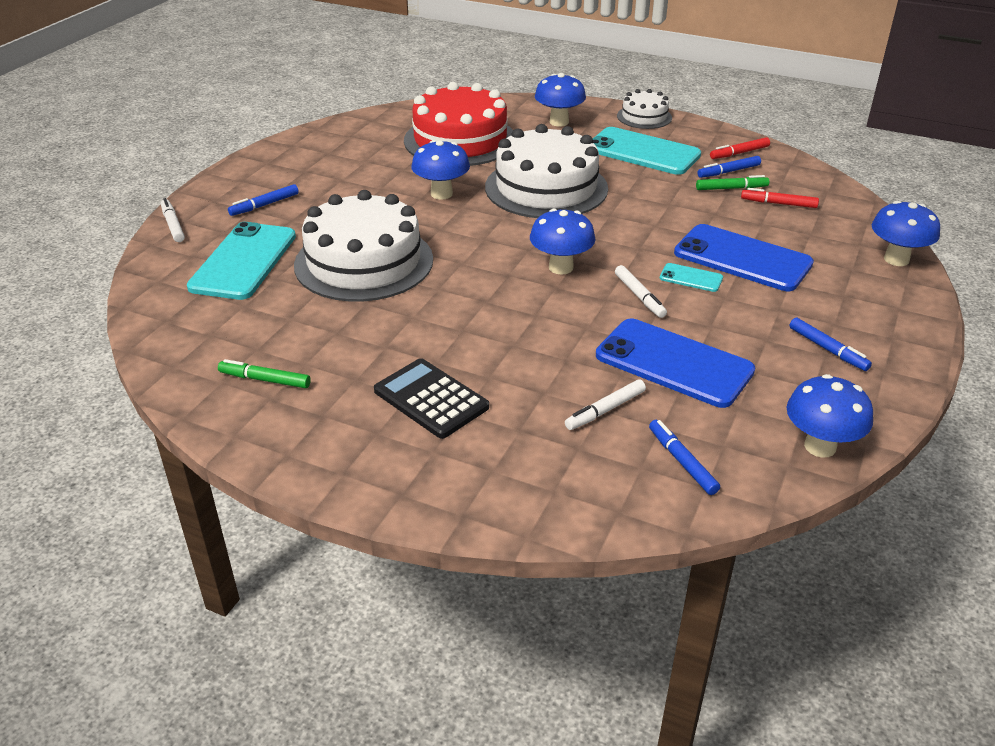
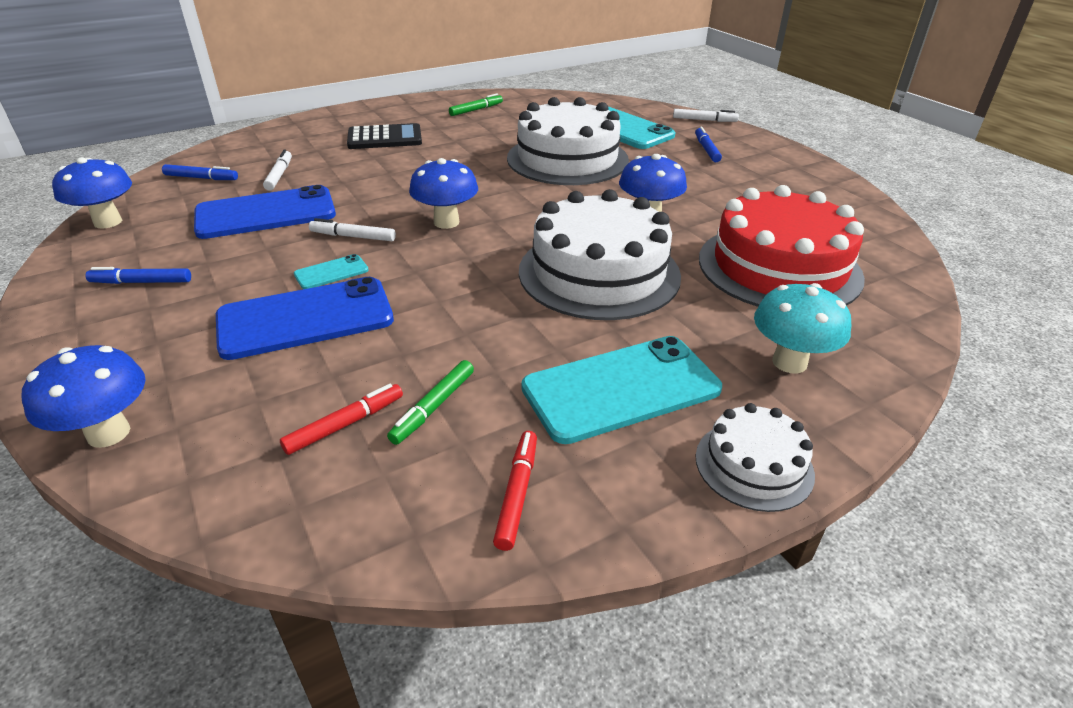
camera: 125 degrees right, 0 degrees up
(559, 122) = (789, 362): blue mushroom -> turquoise mushroom
(728, 172) = (477, 437): blue marker -> none

